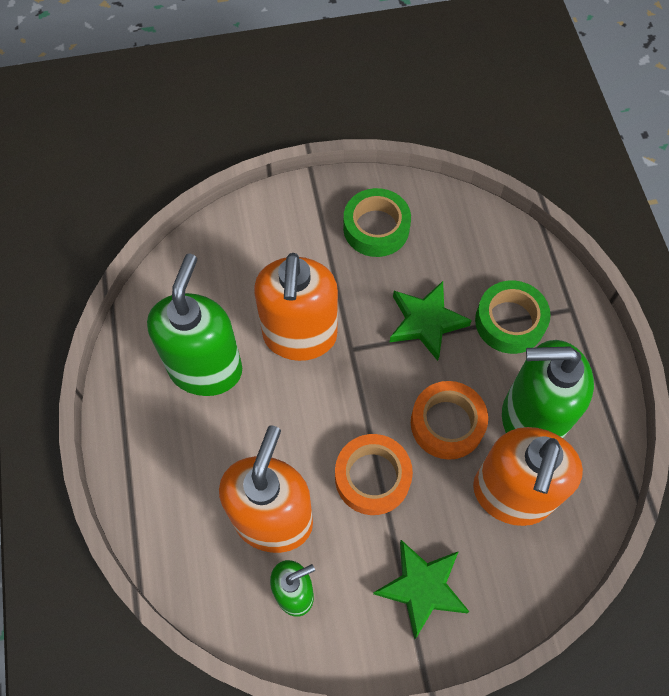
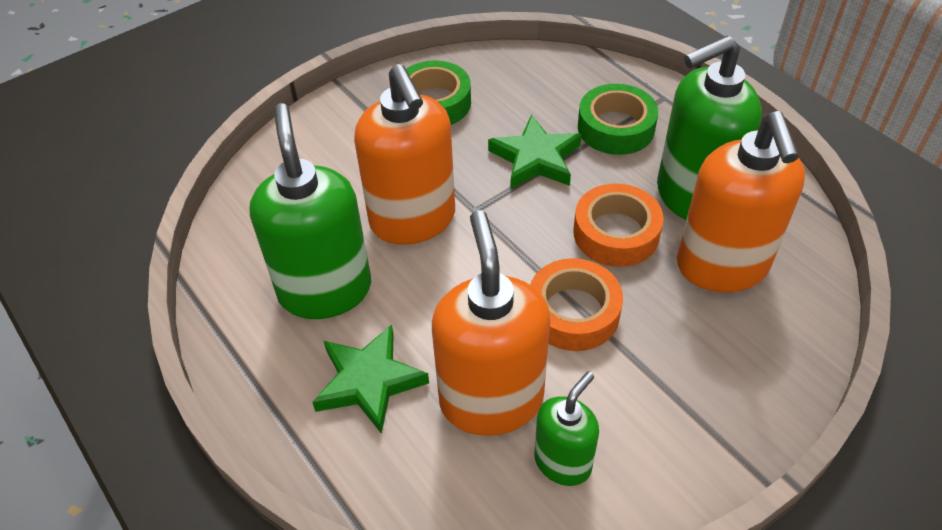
camera: 25 degrees left, 15 degrees down
(422, 588) = (696, 390): green star -> green star (369, 381)

